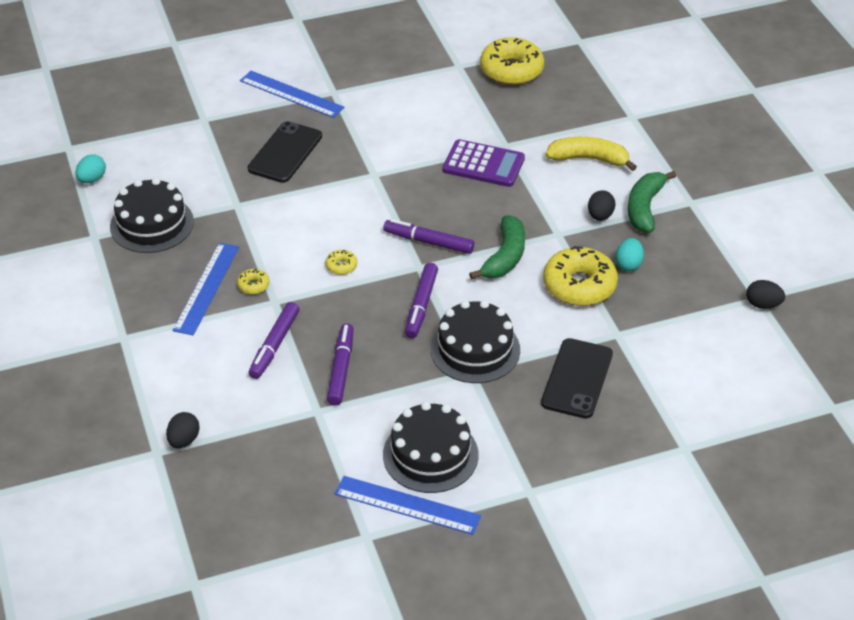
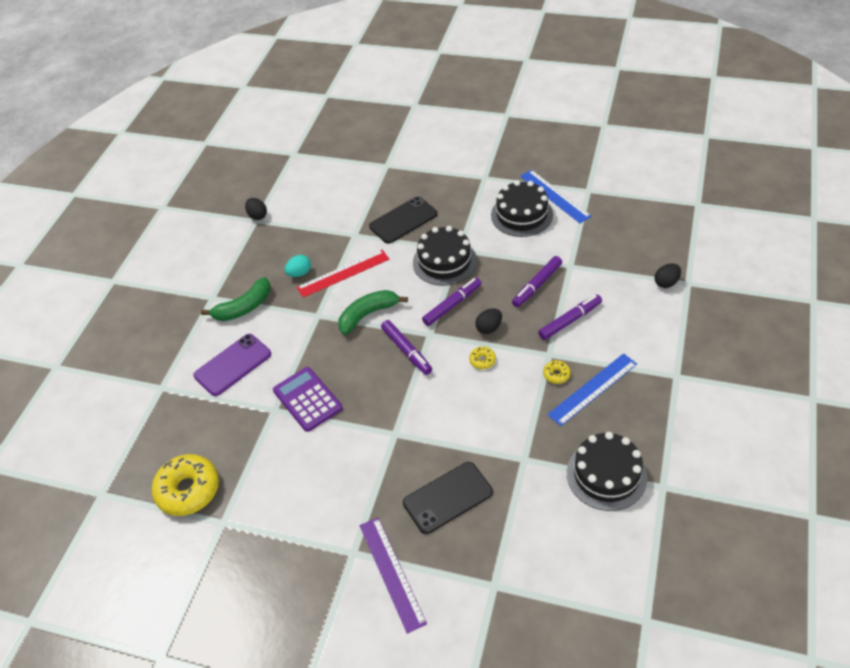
camera: 140 degrees left, 5 degrees up
(92, 179) = (638, 560): turquoise egg -> none
(291, 94) = (391, 573): blue ruler -> purple ruler
(579, 285) = (343, 273): yellow donut -> red ruler
(589, 159) = (233, 365): yellow banana -> purple phone
(600, 216) = (277, 315): black egg -> black egg (489, 328)

